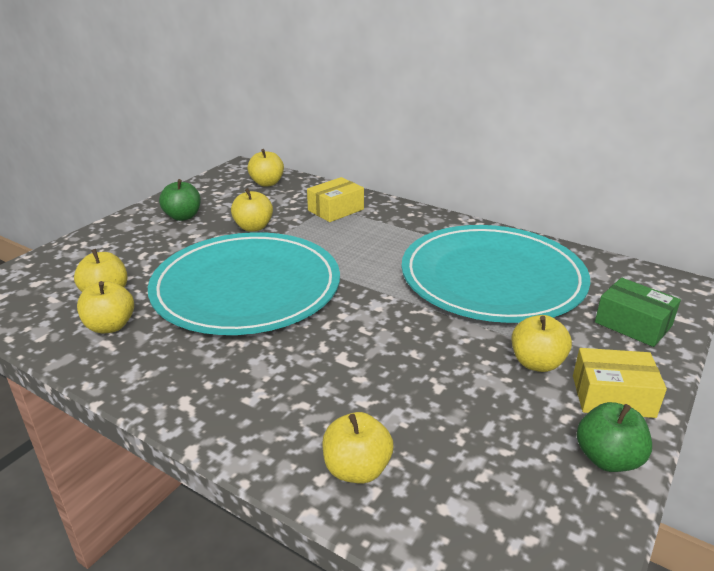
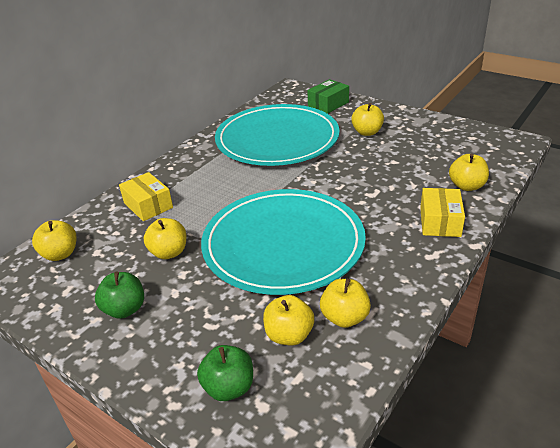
camera: 85 degrees left, 5 degrees up
(607, 458) = (434, 122): green apple -> green apple (229, 387)
(612, 396) = (390, 116): yellow box -> yellow box (440, 222)

